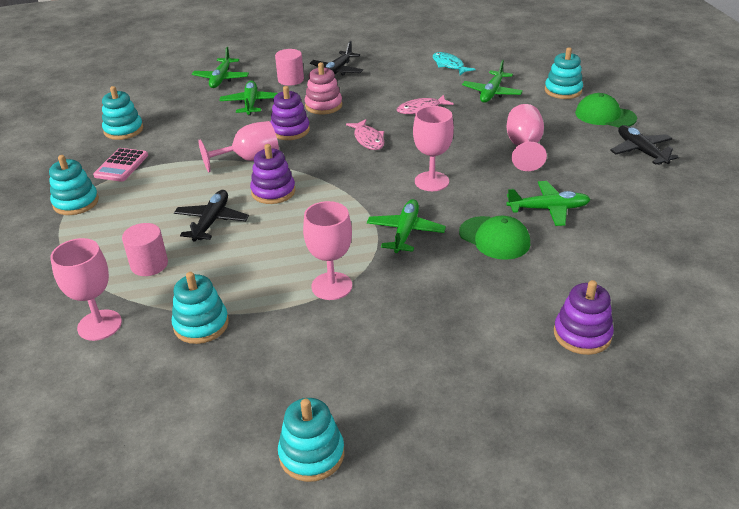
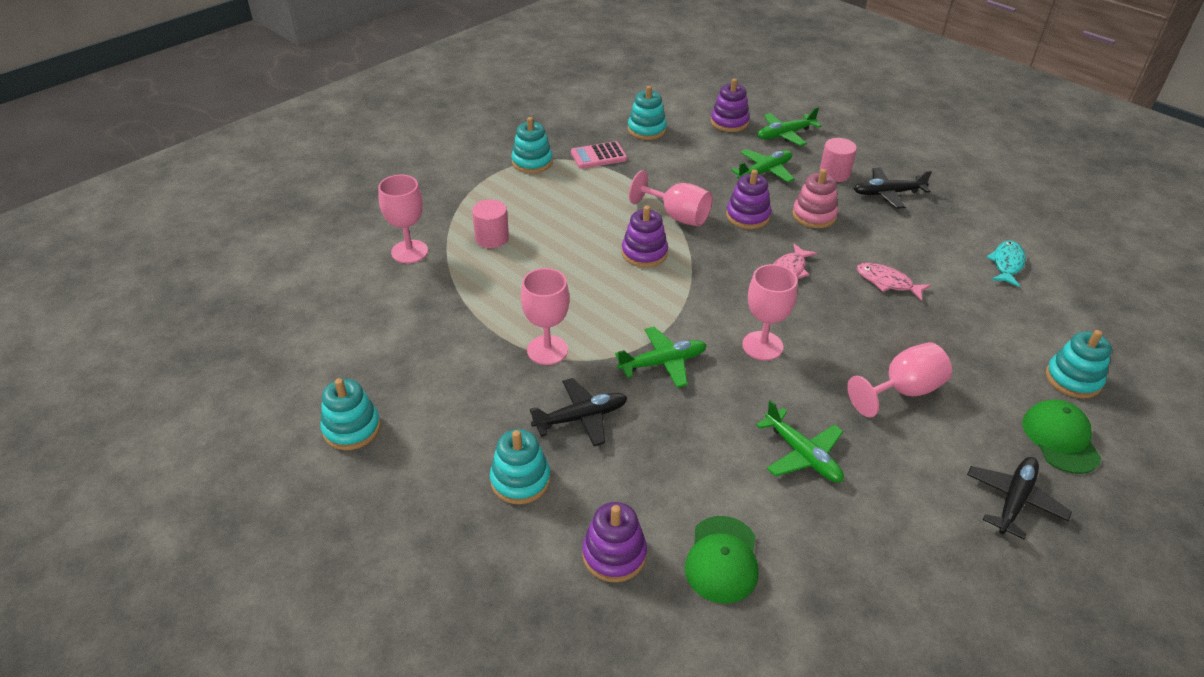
camera: 55 degrees right, 5 degrees up
(172, 93) = (729, 122): none -> purple stacking toy
(201, 325) = (446, 300): turquoise stacking toy -> turquoise stacking toy (520, 480)
(211, 221) = (571, 241): black plane -> black plane (581, 418)
(492, 93) = (989, 321): green plane -> none
(494, 238) = (711, 430): green cap -> green cap (722, 559)

